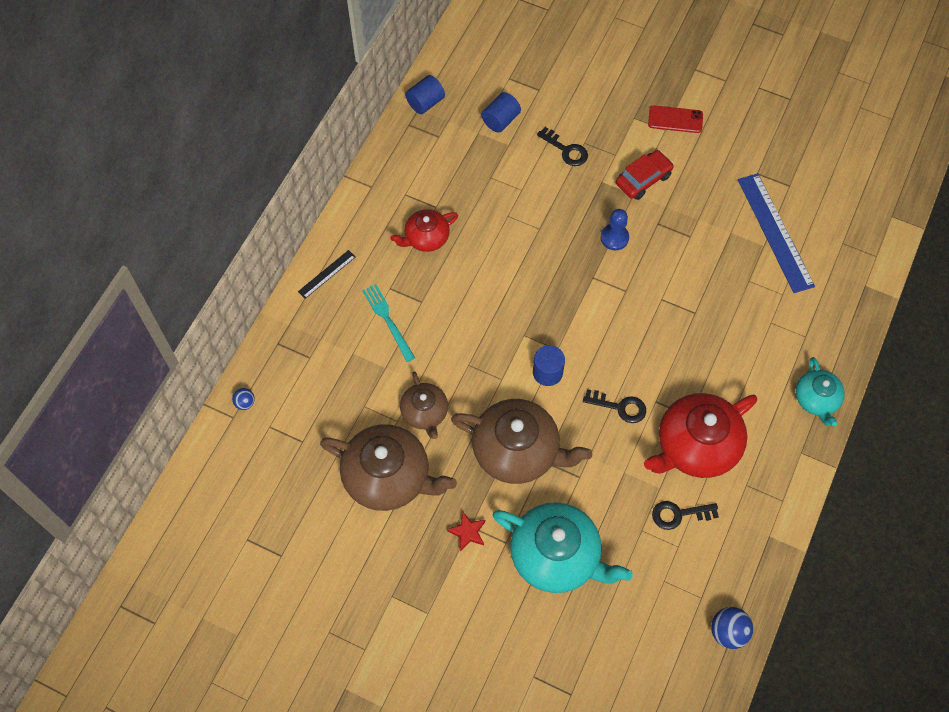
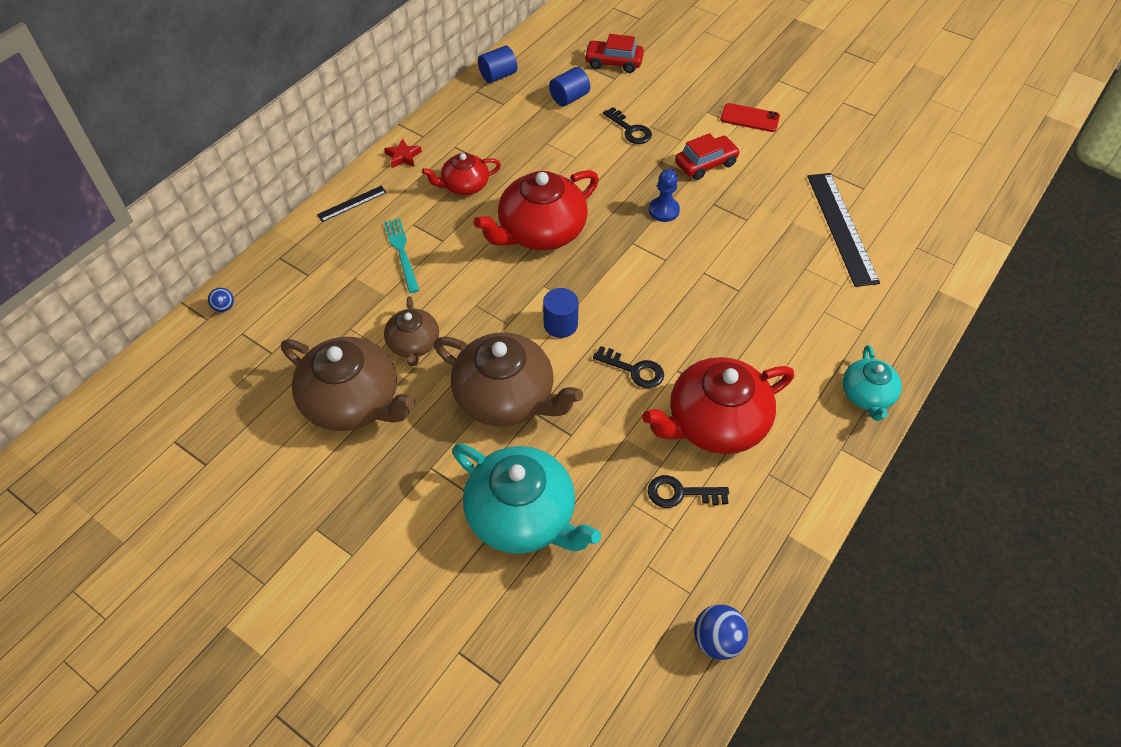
camera: 10 degrees right, 10 degrees down
(467, 532) = (425, 473): red star -> red star (403, 156)
(508, 278) = (540, 231): none -> red teapot
(534, 70) = (613, 62): none -> red car
(775, 232) = (841, 227): blue ruler -> black ruler

